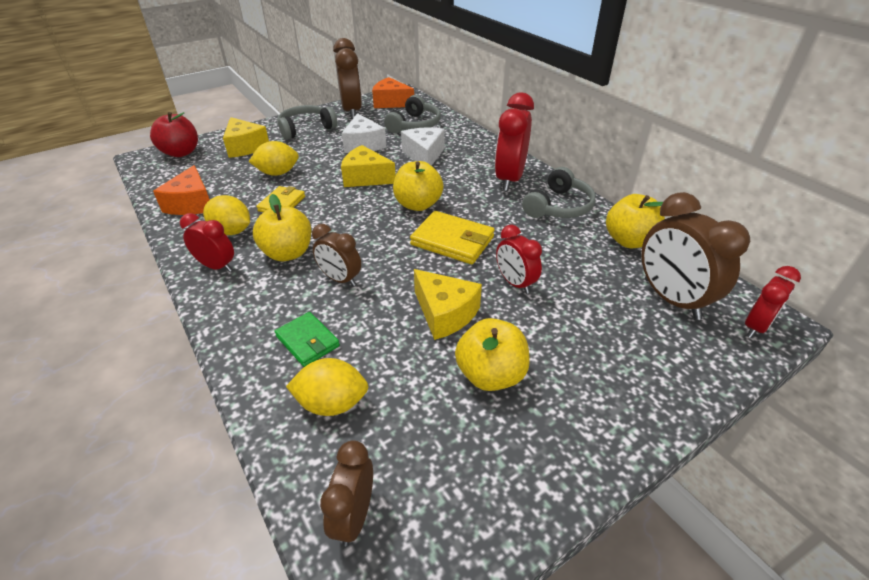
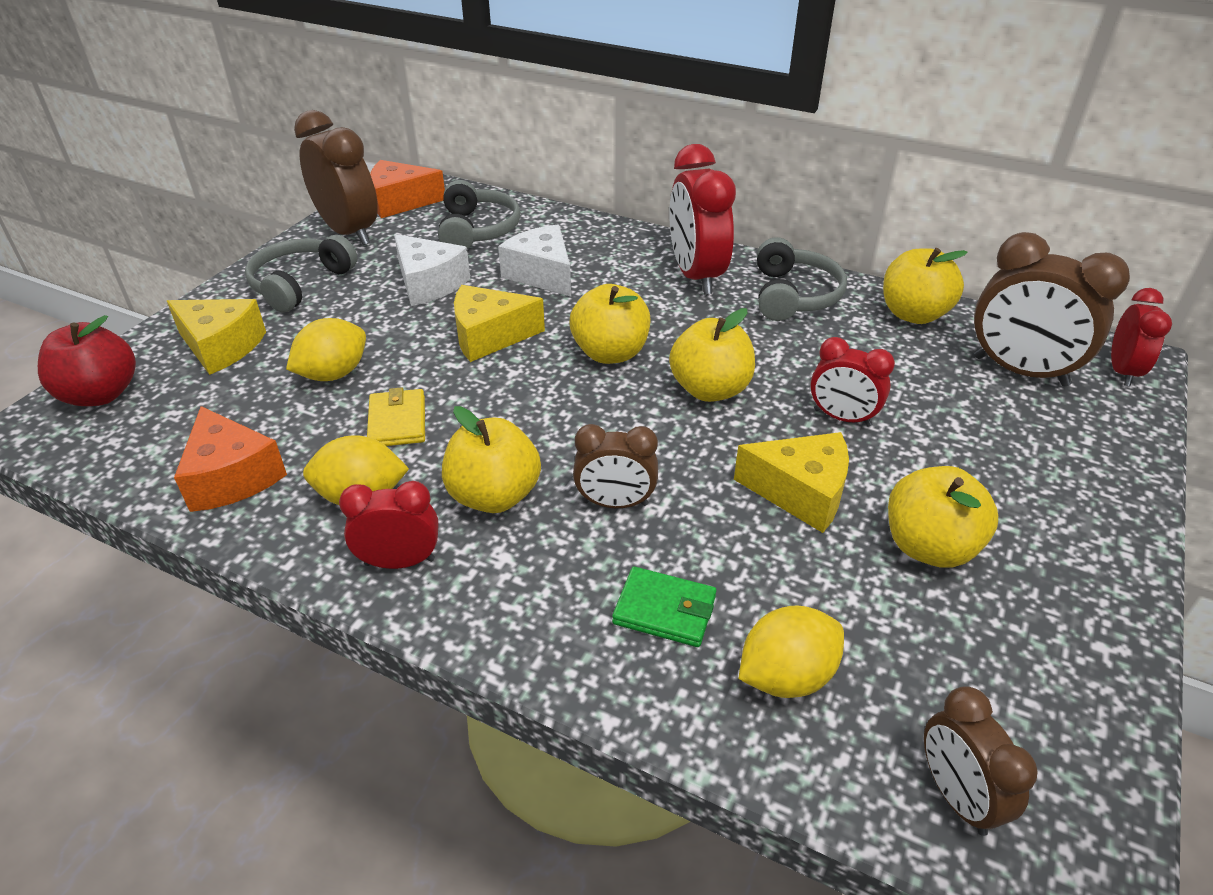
camera: 30 degrees left, 0 degrees up
(452, 241) = (710, 389): yellow wallet -> yellow apple

